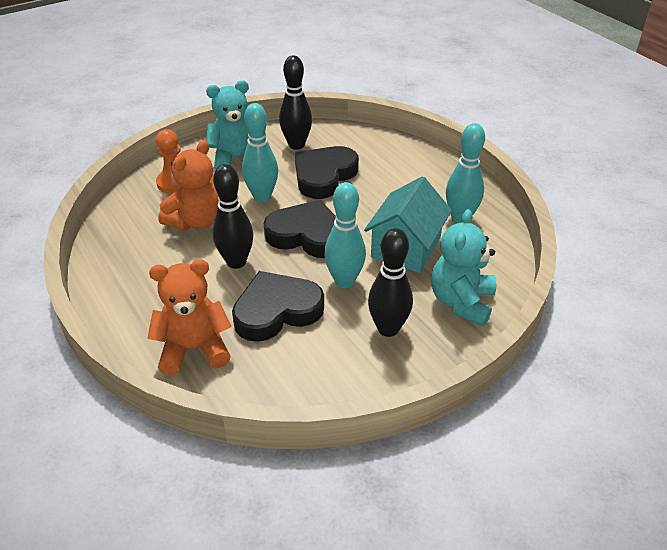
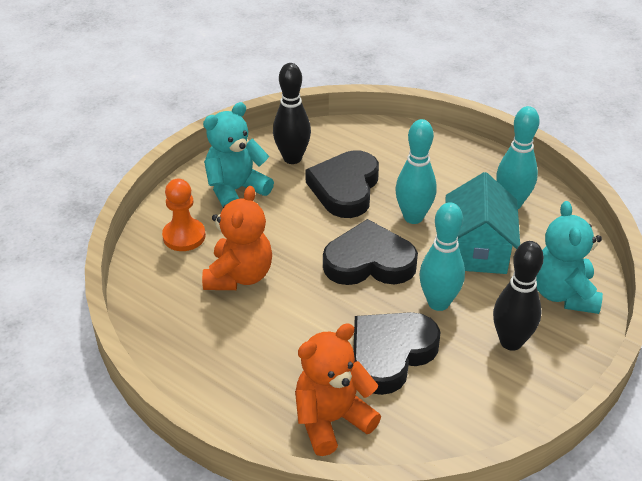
camera: 20 degrees left, 0 degrees up
(236, 262) = (314, 312): black bowling pin -> none
(262, 197) = (293, 229): turquoise bowling pin -> turquoise bowling pin (413, 217)

